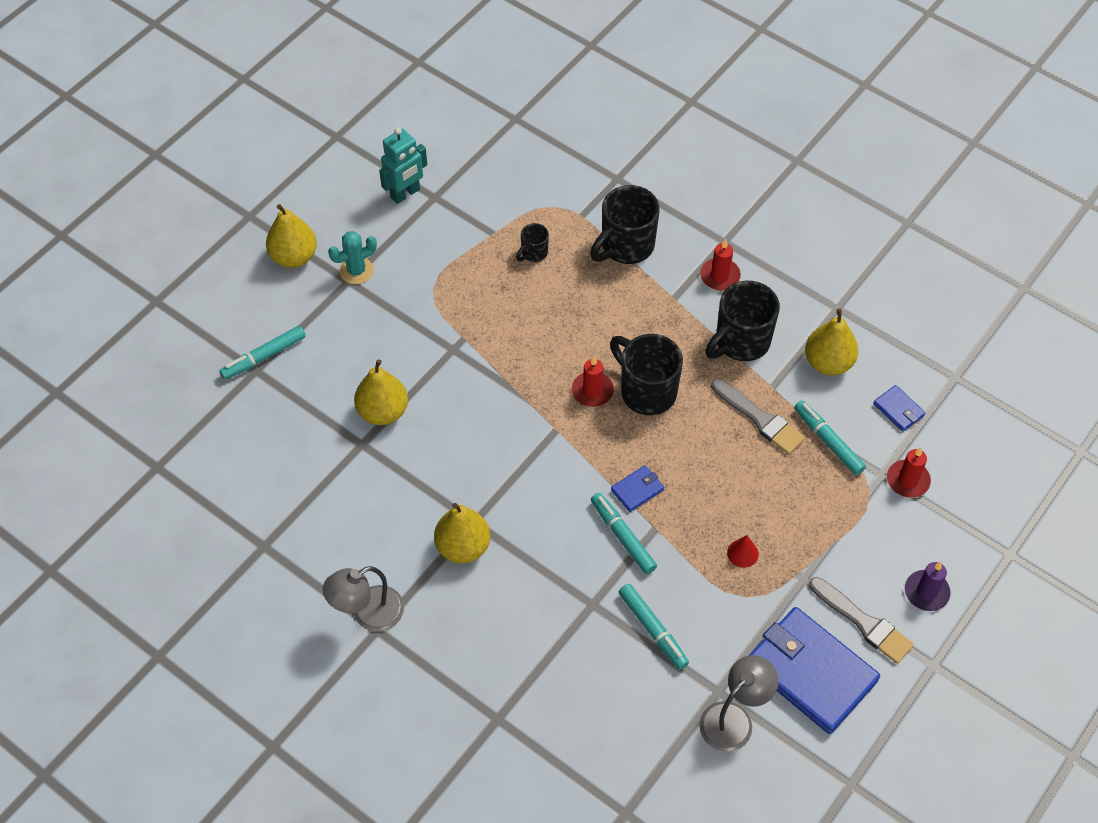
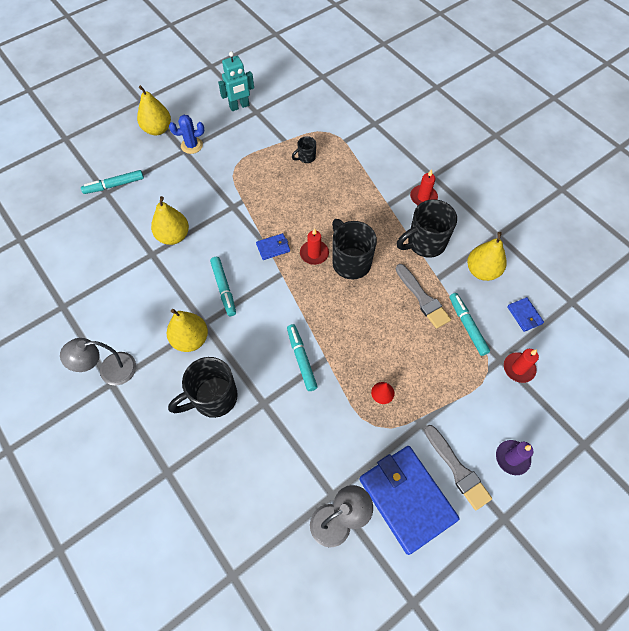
camera: 15 degrees right, 5 degrees up
(356, 271) = (192, 145): turquoise cactus -> blue cactus
(625, 246) = (367, 166): black mug -> black mug (213, 398)
(637, 490) = (322, 328): blue wallet -> blue wallet (273, 248)
(653, 629) = (300, 433): turquoise marker -> turquoise marker (224, 288)

